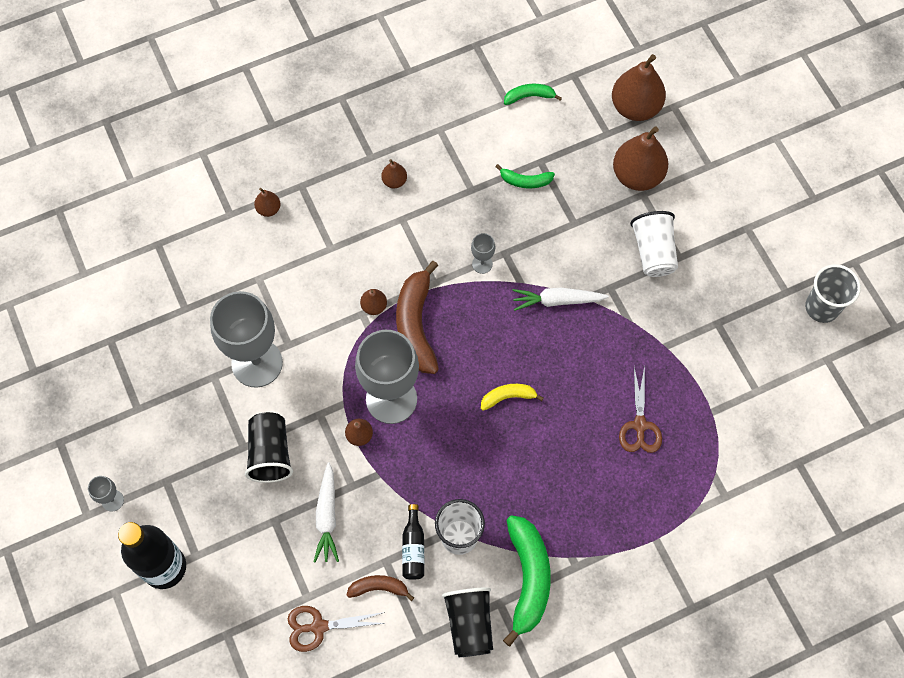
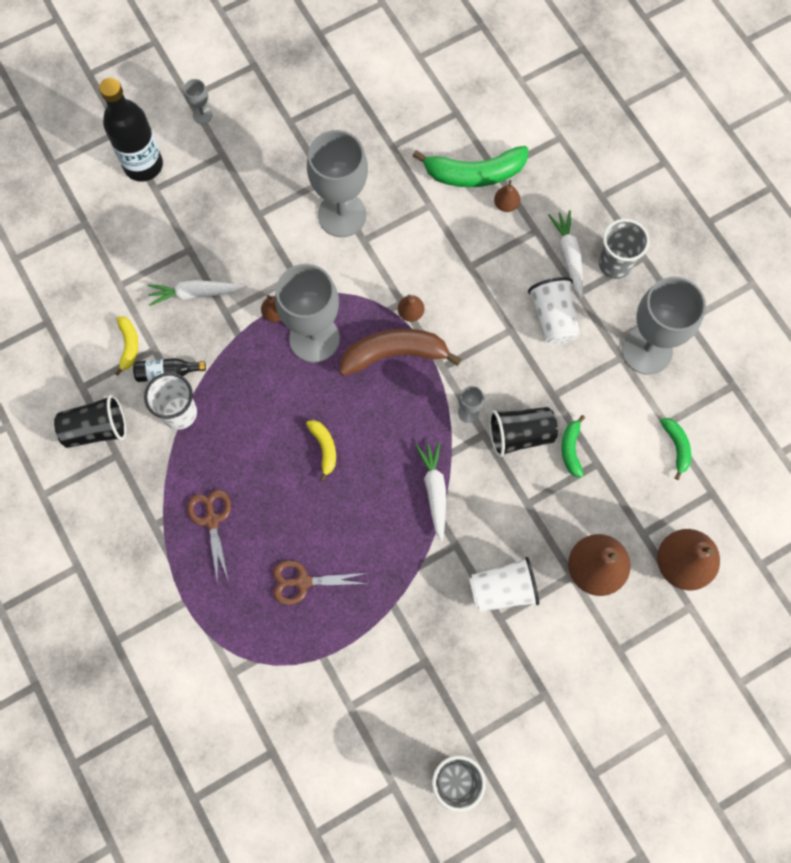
camera: 85 degrees right, 5 degrees up
(270, 453) = (253, 238): black cup -> black cup (520, 435)
(319, 627) = (92, 298): brown scissors -> brown scissors (212, 520)
(331, 160) = (569, 255): none -> white carrot
(345, 122) = (615, 264): none -> grey cup
(379, 588) = (128, 346): brown banana -> yellow banana
(394, 181) = (553, 318): brown pear -> white cup
(435, 107) = (646, 350): none -> grey goblet
(528, 579) = (140, 479): green banana -> green banana (474, 173)

